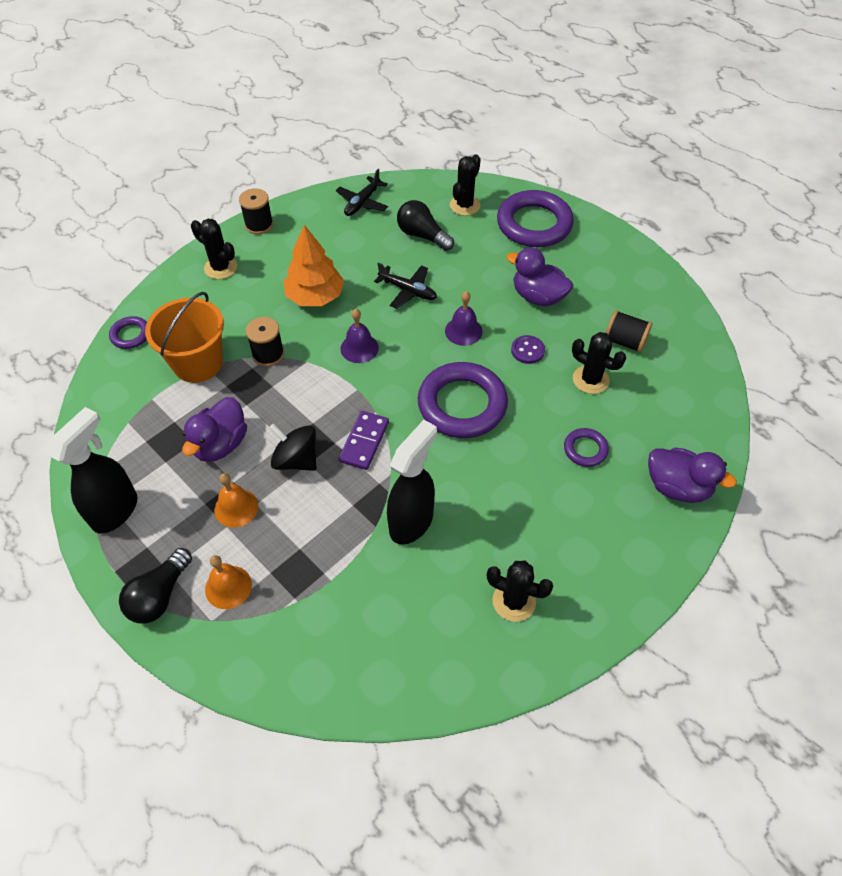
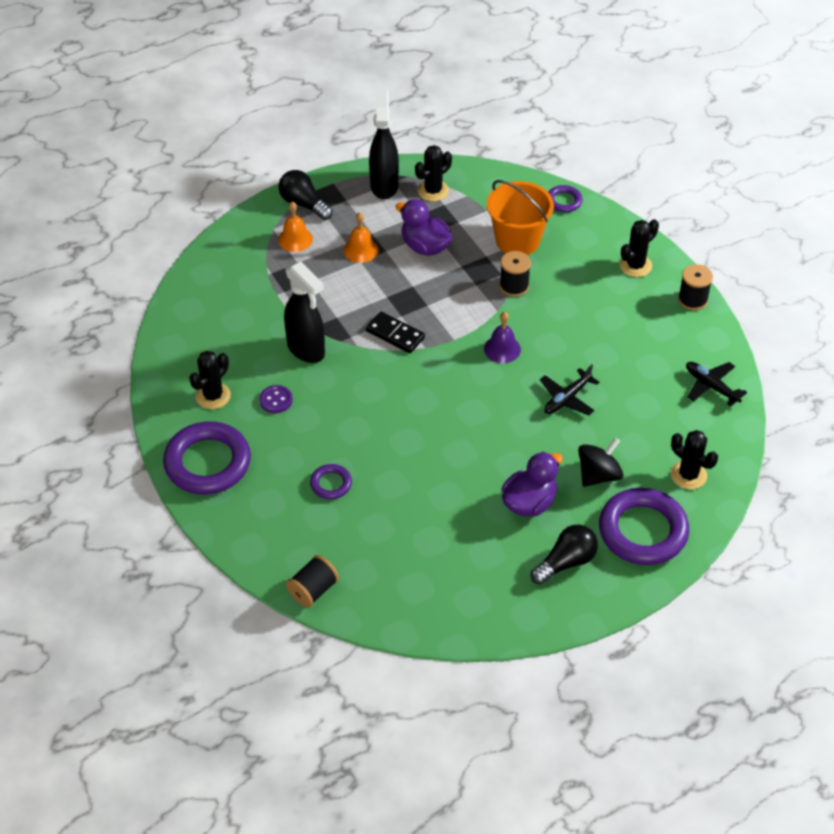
camera: 105 degrees right, 5 degrees down
(116, 511) = (384, 185): black spray bottle -> black spray bottle turned 135 degrees counterclockwise
(296, 460) = (393, 289): black spinning top -> black spinning top (598, 475)
(315, 296) = (578, 328): orange tree -> none
(364, 442) = (395, 334): purple domino -> black domino
(422, 235) = (646, 427): black light bulb -> black light bulb (566, 562)
(462, 404) = (411, 408): purple ring -> purple ring (208, 463)
(463, 331) = (500, 430): purple bell -> none
(527, 350) = (459, 474): purple button -> purple button (276, 400)
(590, 380) = (407, 513): black cactus -> black cactus (433, 191)
(624, 341) = (446, 557): black spool -> black spool (313, 590)
(677, 487) = (267, 539): purple duck -> none

